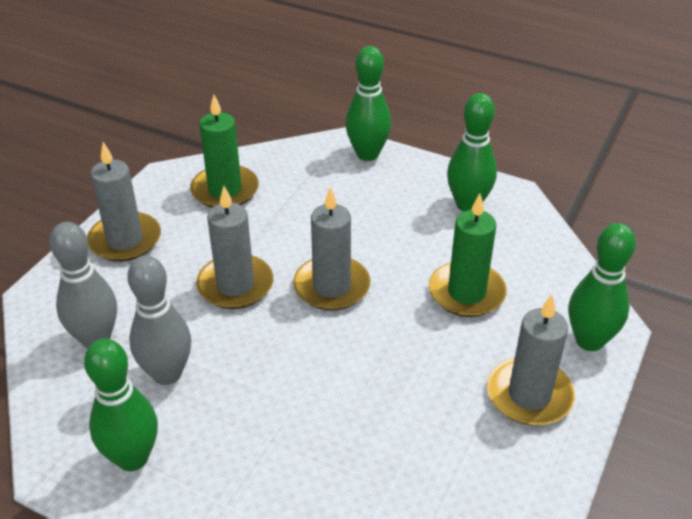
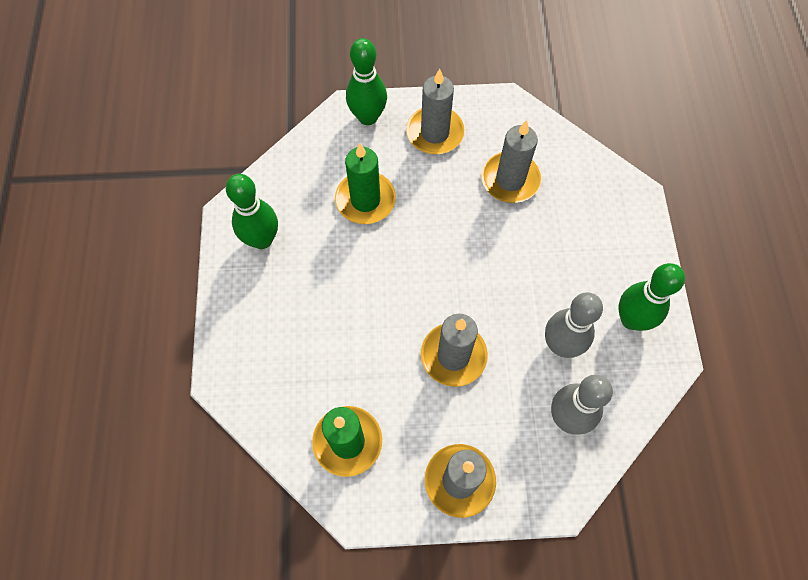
camera: 120 degrees left, 25 degrees up
(331, 286) = (413, 288): grey candle -> grey candle (510, 179)
(367, 154) = (229, 349): green bowling pin -> none

